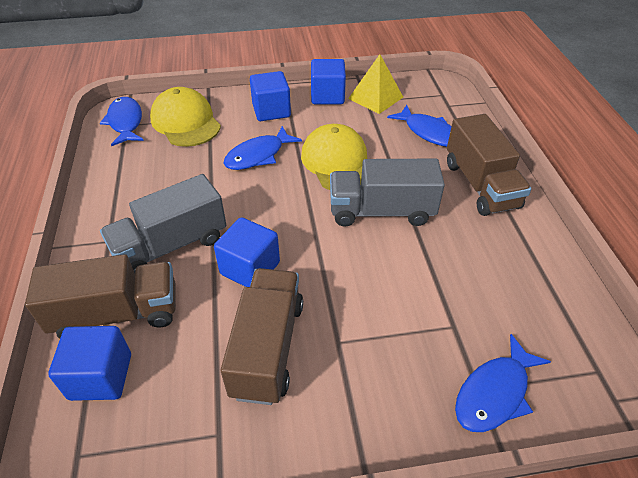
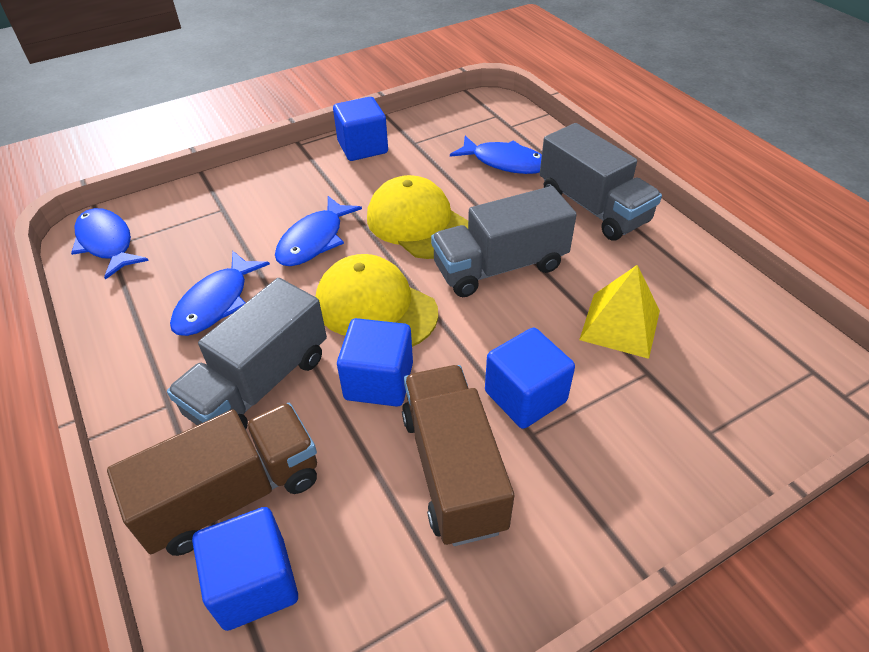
camera: 20 degrees left, 0 degrees up
(185, 122) = (193, 222): yellow cap -> yellow cap (375, 307)
(271, 111) = (301, 181): blue cube -> blue cube (525, 396)
(375, 97) = (422, 136): yellow pyramid -> yellow pyramid (620, 325)
(480, 185) = (593, 207): brown truck -> grey truck
(494, 393) = (728, 431): blue fish -> blue fish (216, 303)

